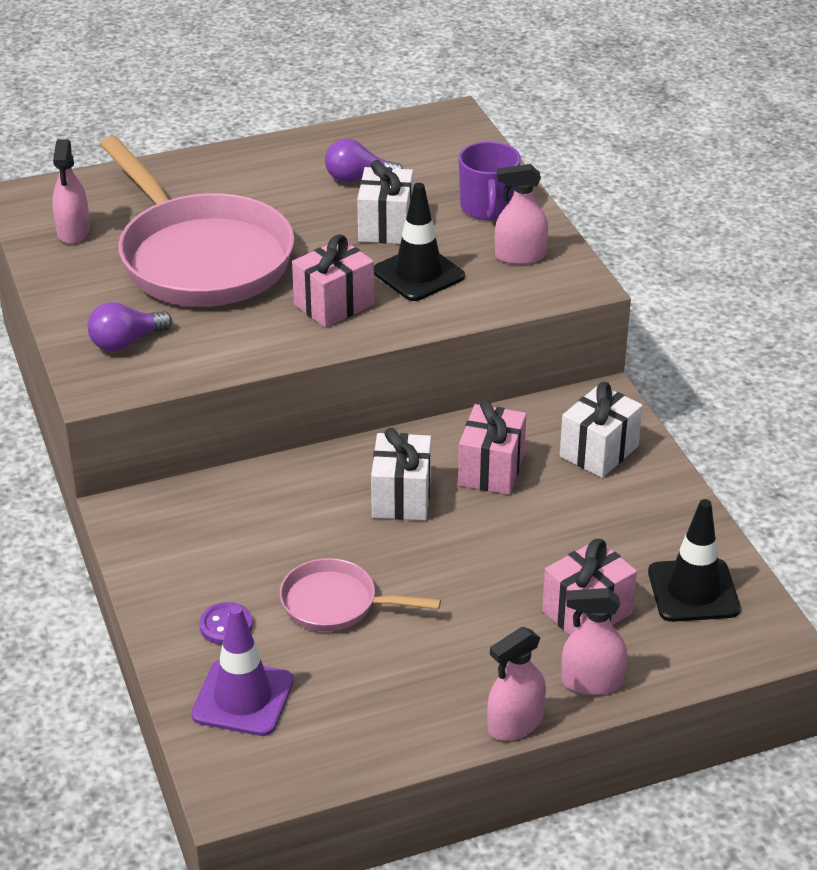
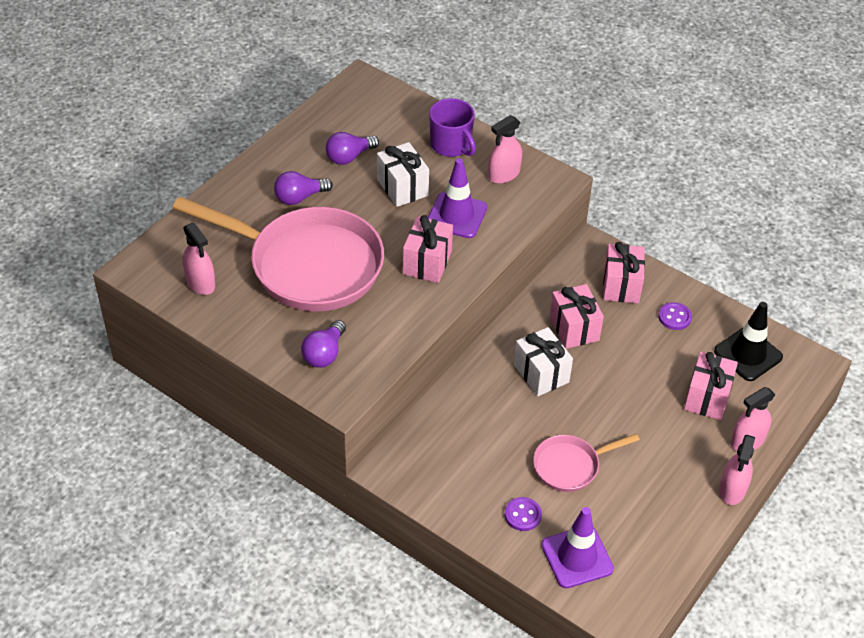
camera: 35 degrees left, 10 degrees up
(261, 195) = (299, 197): none -> purple light bulb
(418, 274) = (456, 215): black traffic cone -> purple traffic cone
(599, 451) = (621, 285): white gift -> pink gift
(634, 511) = (674, 317): none -> purple button

